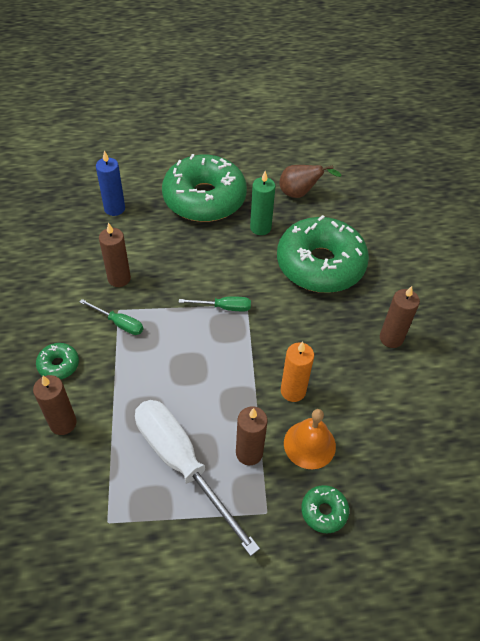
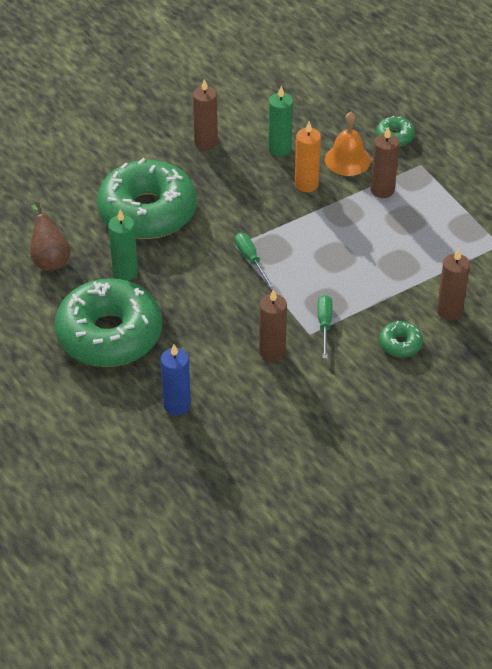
camera: 115 degrees left, 5 degrees down
(182, 463) = (422, 224): white screwdriver -> none
(354, 392) = (279, 149): none -> green candle

